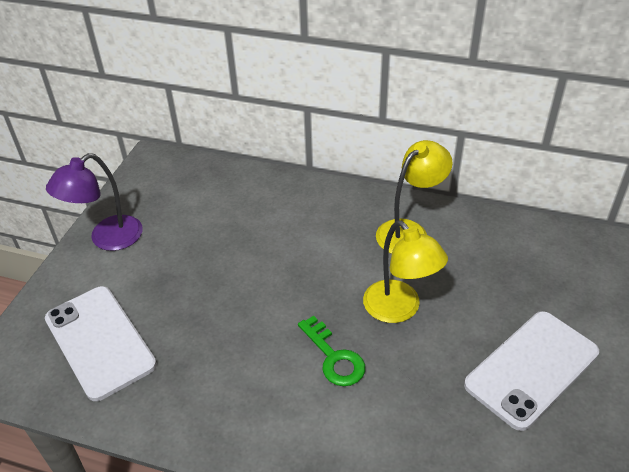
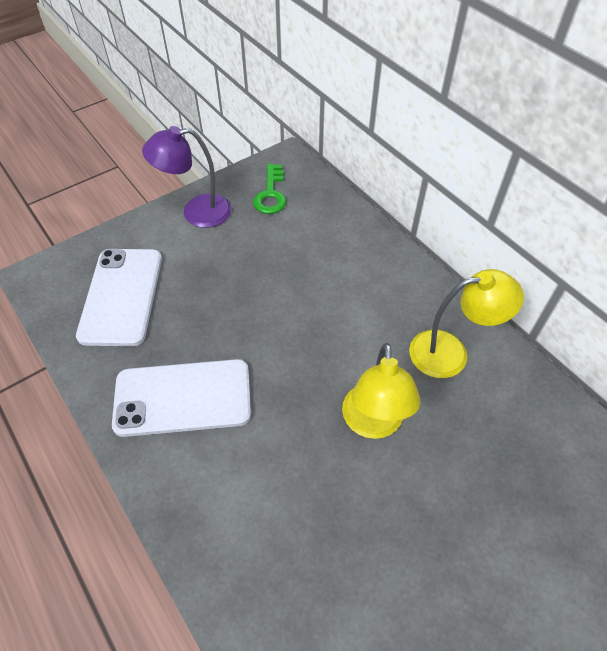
camera: 35 degrees right, 10 degrees up
(334, 357) = (277, 430): green key -> green key (271, 194)
(531, 368) = (448, 572): white phone -> white phone (183, 397)

